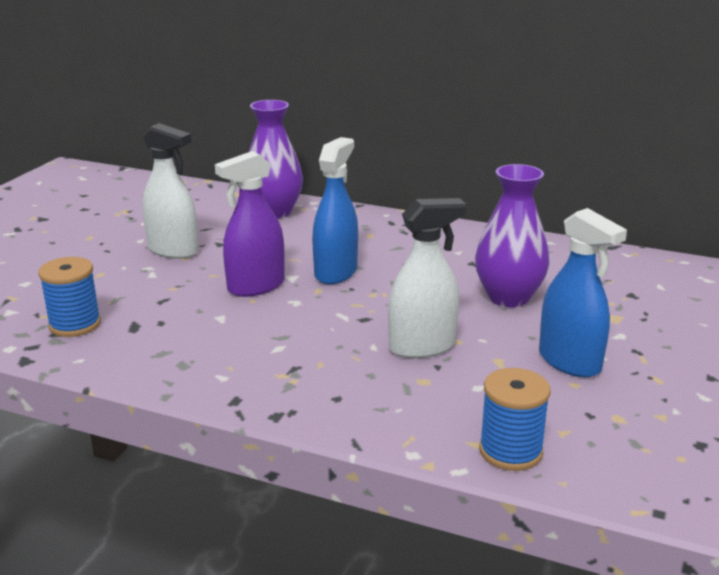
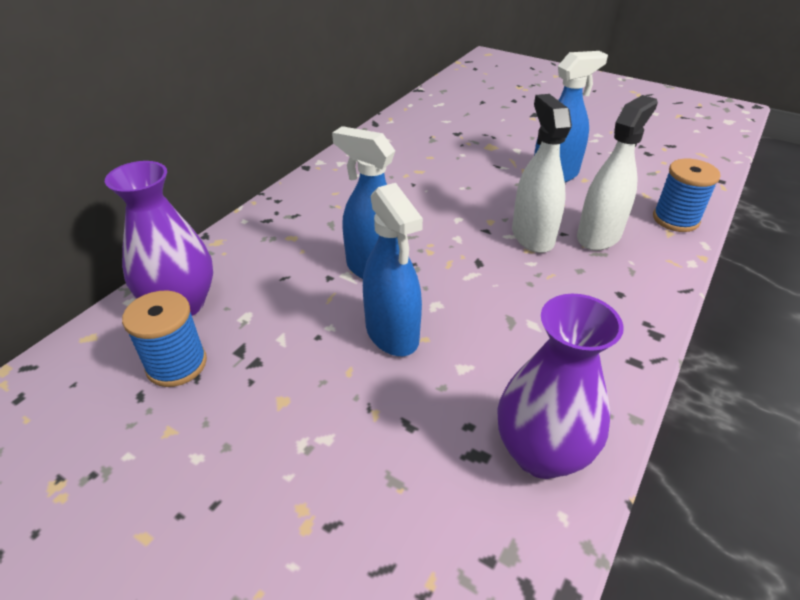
camera: 80 degrees left, 15 degrees up
(75, 324) = (465, 531): blue spool -> blue spool (176, 364)
(173, 250) = (255, 413): white spray bottle -> white spray bottle (599, 236)
(256, 286) = (392, 333): purple spray bottle -> blue spray bottle
(508, 297) = (452, 182): purple vase -> purple vase (541, 453)

